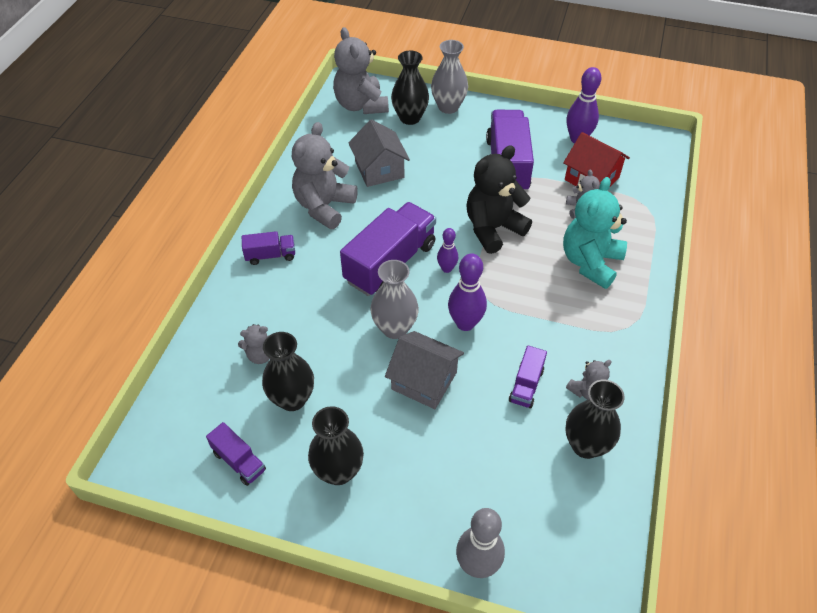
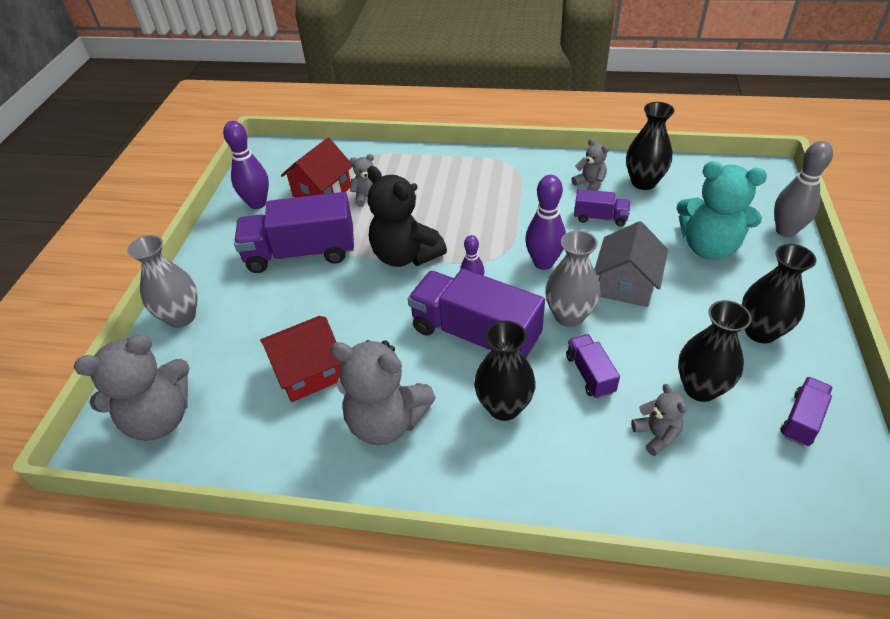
camera: 95 degrees left, 5 degrees down
(270, 255) = (491, 466): purple truck -> purple truck (590, 374)
(379, 169) = (308, 371): grey house -> red house
(410, 118) = (199, 354): black vase -> black vase (504, 407)
(590, 262) = (441, 188): turquoise teddy bear -> turquoise teddy bear (708, 247)

